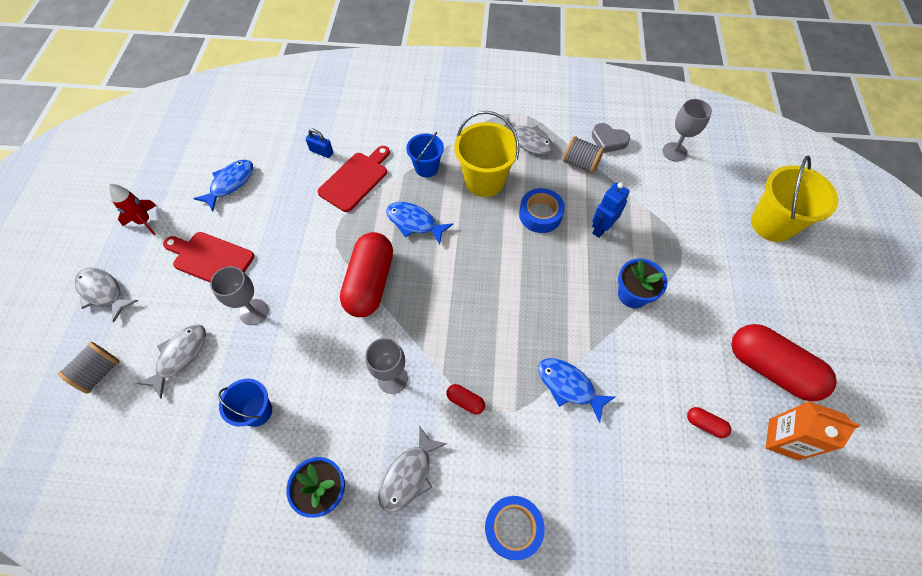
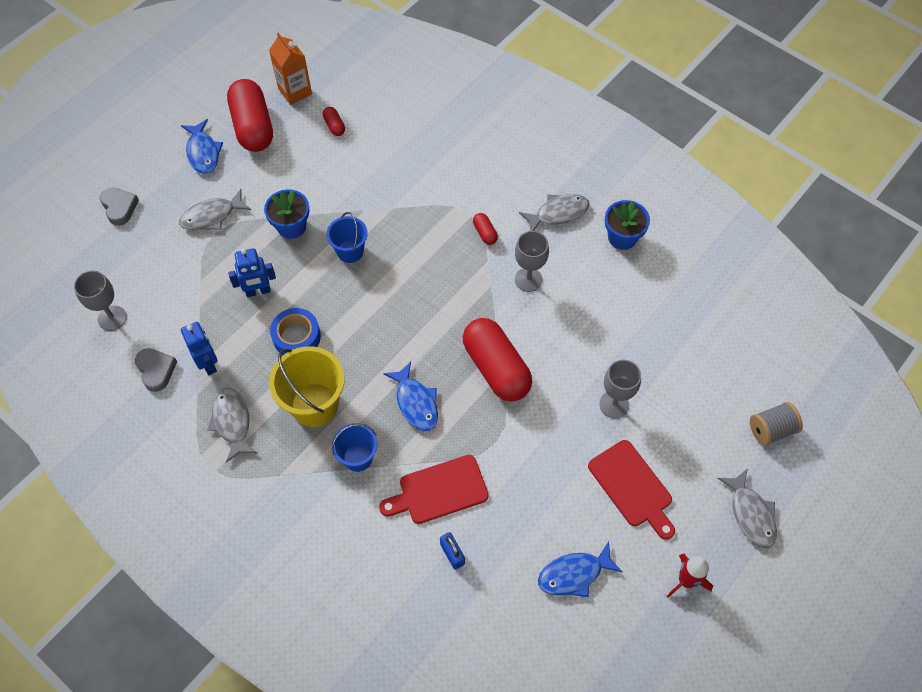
camera: 145 degrees left, 0 degrees up
(180, 356) = (695, 402): grey fish -> grey fish (212, 216)
(257, 411) = (647, 318): blue bucket -> blue bucket (350, 251)
(370, 283) = (496, 368): red capsule -> red capsule turned 75 degrees counterclockwise
(513, 528) = (510, 149): blue tape -> none
(569, 386) = (402, 198): blue fish -> blue fish (203, 152)
(580, 163) = (209, 363): grey spool -> blue robot
(772, 224) = (119, 207): yellow bucket -> grey heart

